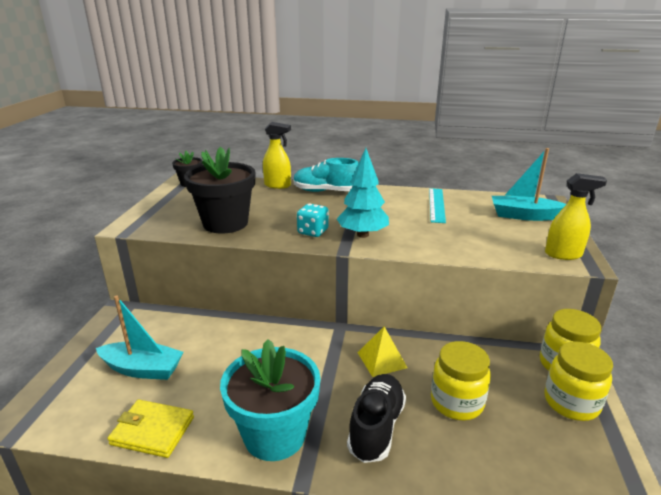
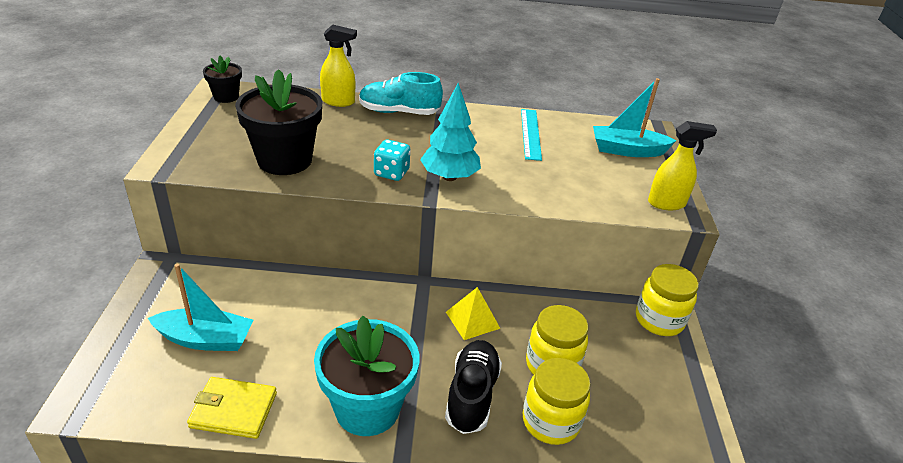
camera: 10 degrees left, 10 degrees up
(571, 403) = (664, 361): yellow jar -> yellow jar (550, 421)

